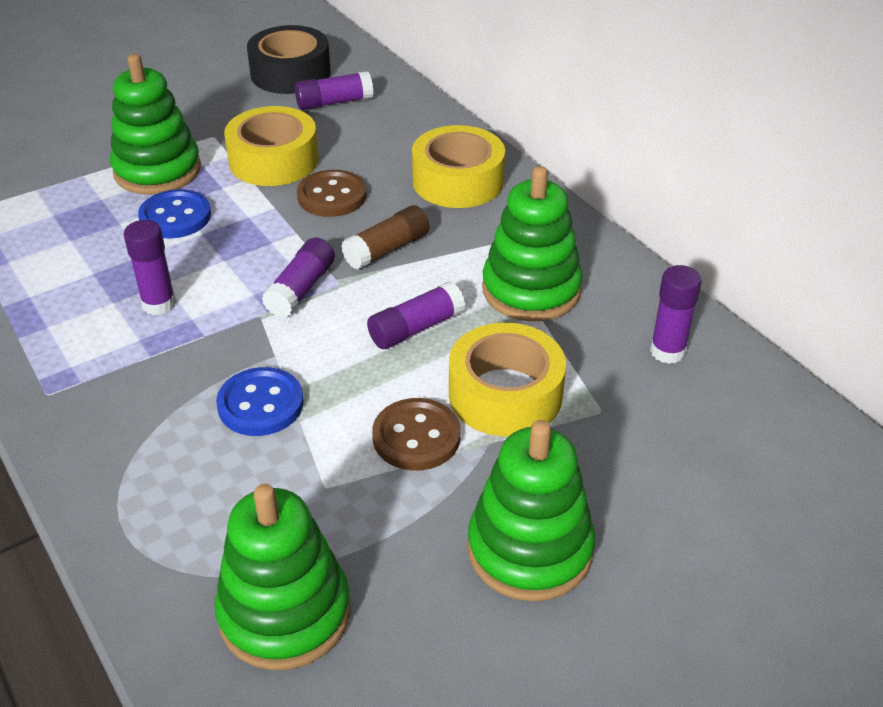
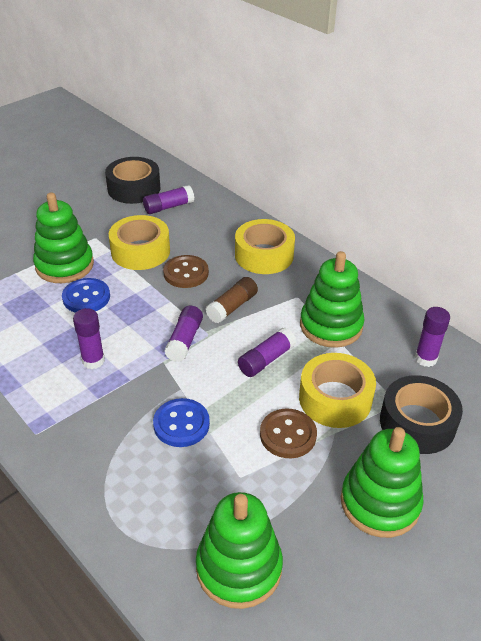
camera: 10 degrees left, 0 degrees up
(625, 443) = (417, 423): none -> black tape

